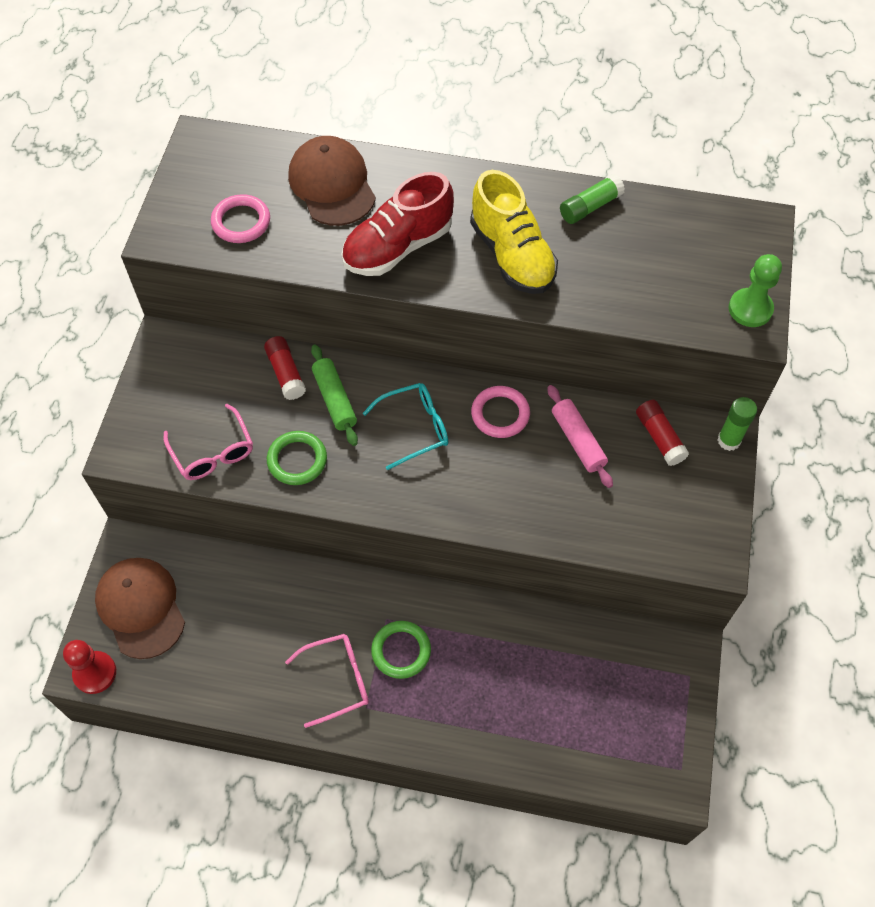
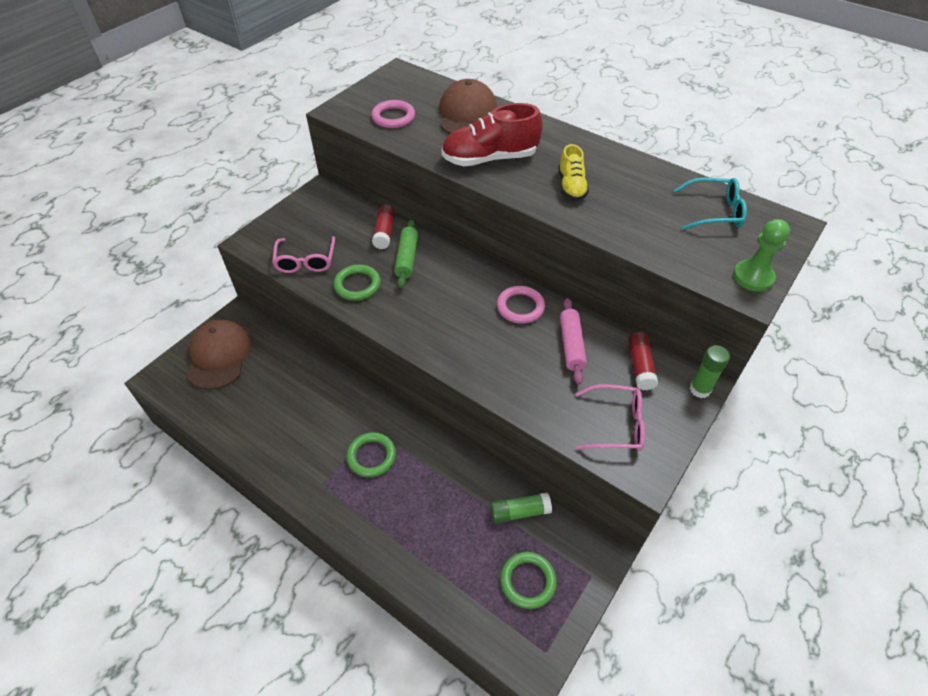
camera: 25 degrees right, 10 degrees down
(95, 673) = (163, 384): red pawn -> none
(337, 680) = (314, 457): pink glasses -> pink glasses (616, 424)
(415, 428) = (452, 294): turquoise glasses -> turquoise glasses (714, 211)
(512, 255) = (571, 187): yellow shoe -> yellow shoe, size x0.59
(590, 207) = (650, 176): green glue stick -> green glue stick (519, 512)
(632, 709) = (528, 581): none -> green ring

